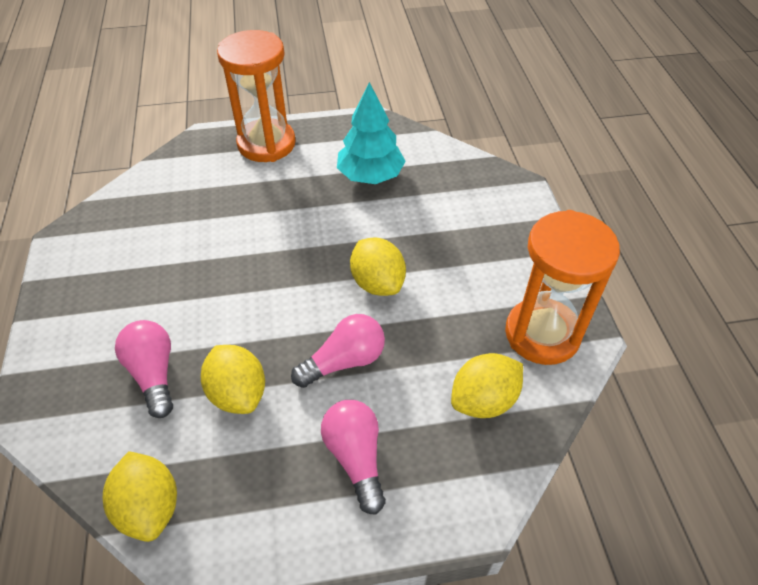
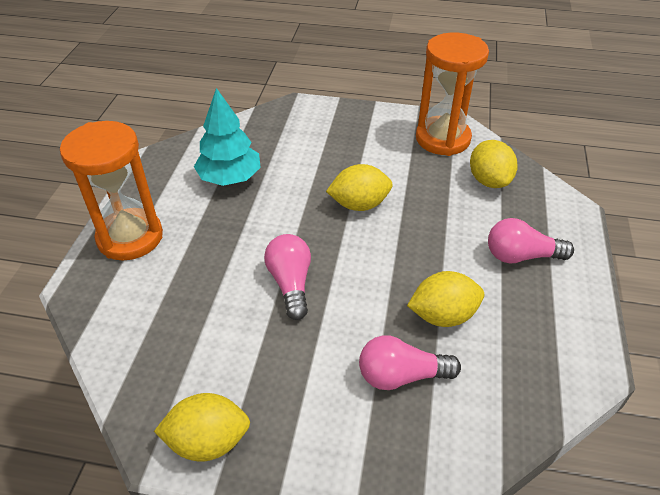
camera: 70 degrees left, 5 degrees down
(150, 507) = (543, 395): yellow lemon -> yellow lemon (208, 441)
(344, 361) = (432, 242): pink light bulb -> pink light bulb (291, 283)

